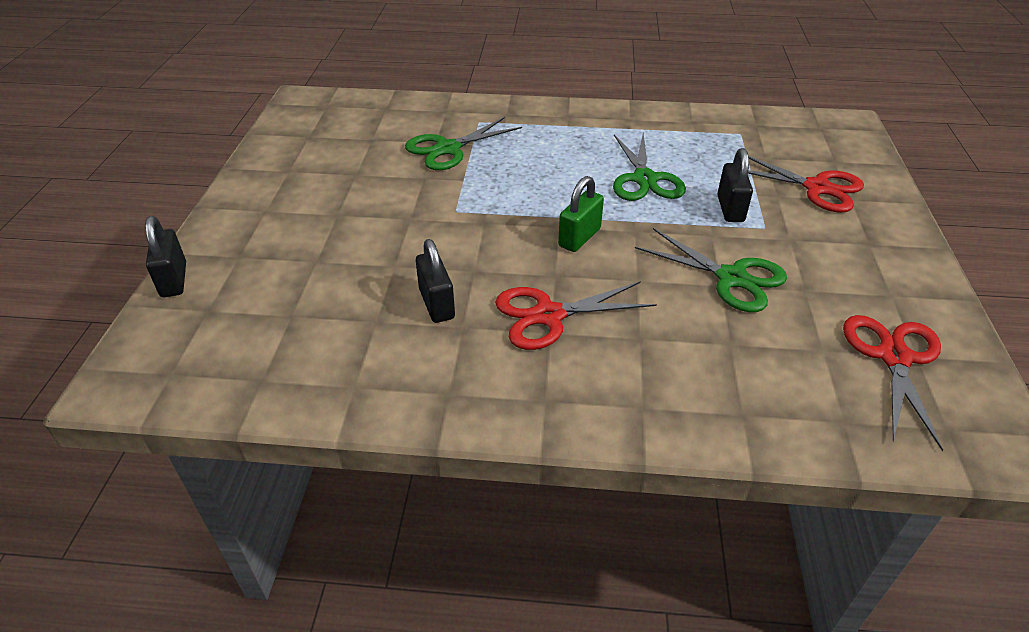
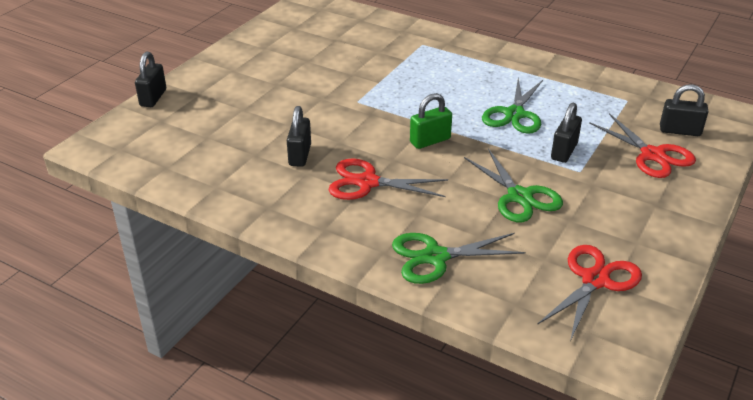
camera: 25 degrees right, 5 degrees down
(448, 149) = (384, 58): green scissors -> green scissors (435, 257)
(817, 154) = (680, 131): none -> black padlock

